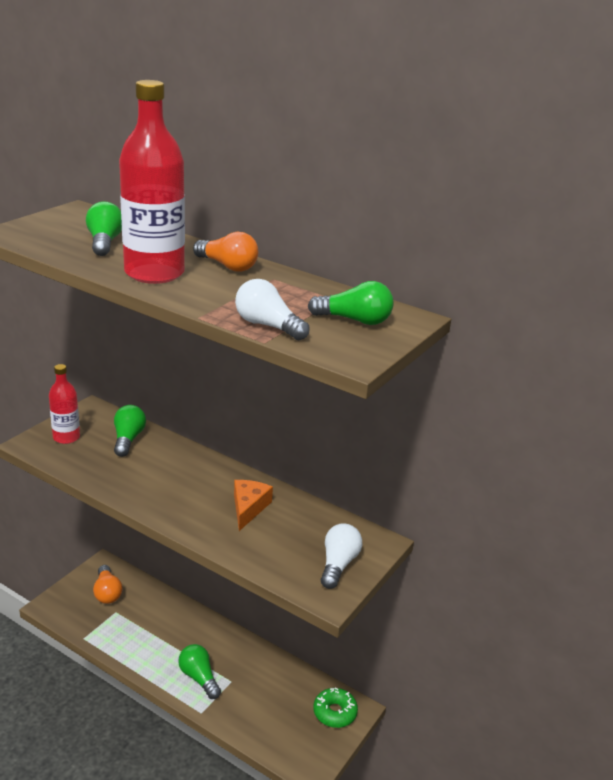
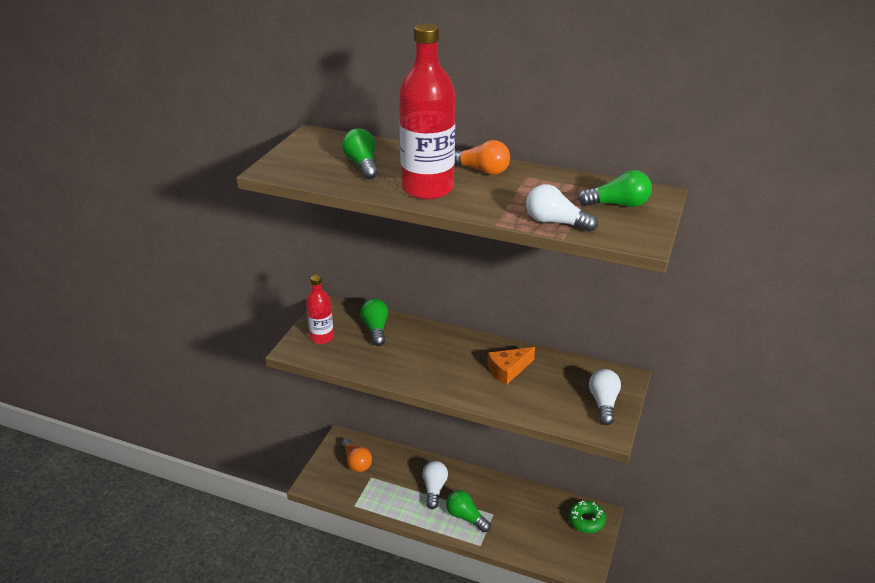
camera: 10 degrees left, 5 degrees up
(178, 639) = (434, 489): none -> white light bulb
(248, 508) = (508, 370): orange cheese -> orange cheese turned 120 degrees counterclockwise

